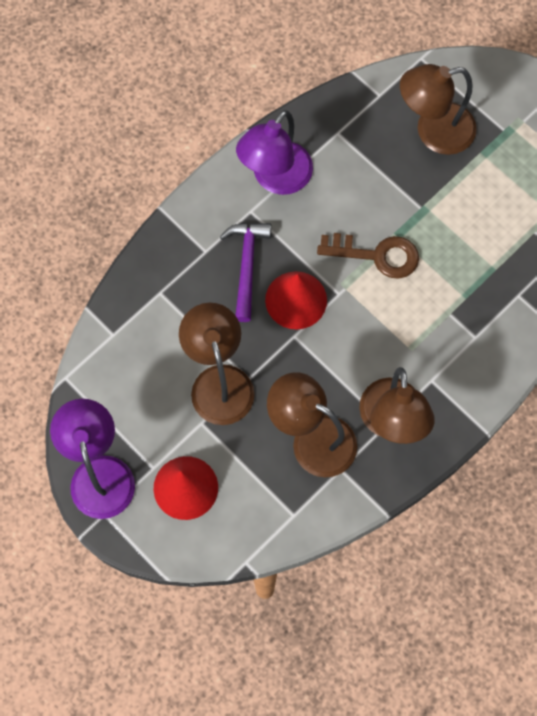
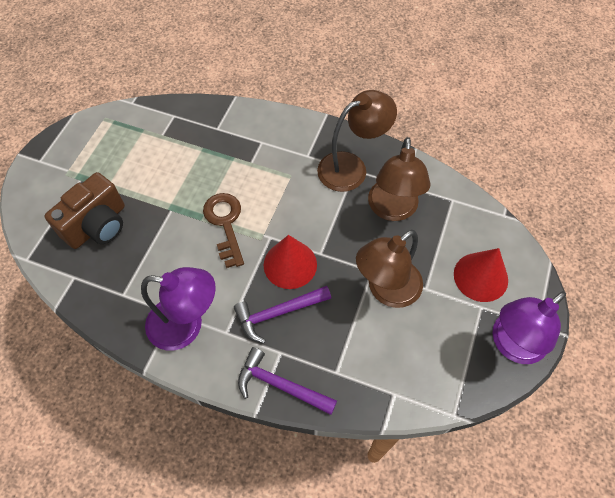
camera: 115 degrees left, 10 degrees down
(173, 238) = (281, 385): none -> purple hammer
(433, 132) = (97, 225): brown lamp -> brown camera

